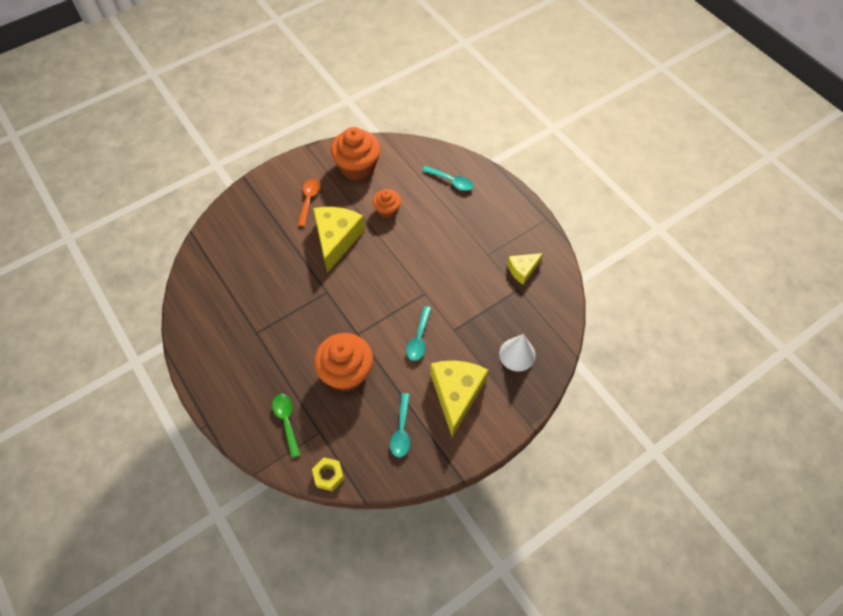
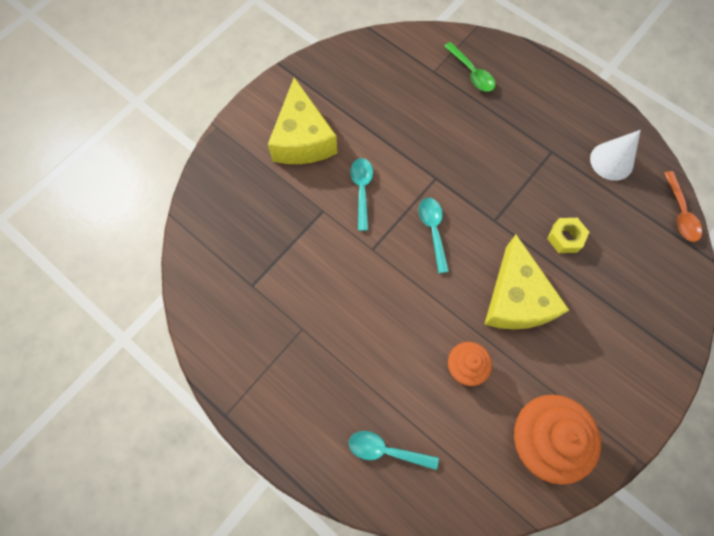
camera: 165 degrees right, 10 degrees up
(309, 200) = (584, 354): orange spoon -> orange spoon (680, 213)
(328, 475) = (408, 38): yellow nut -> yellow nut (565, 238)
(346, 372) = (430, 133): orange cupcake -> none
(401, 430) = (351, 91): turquoise spoon -> turquoise spoon (433, 230)
(517, 354) = (241, 199): white cone -> white cone (611, 161)
(522, 270) = (250, 317): yellow cheese -> none

